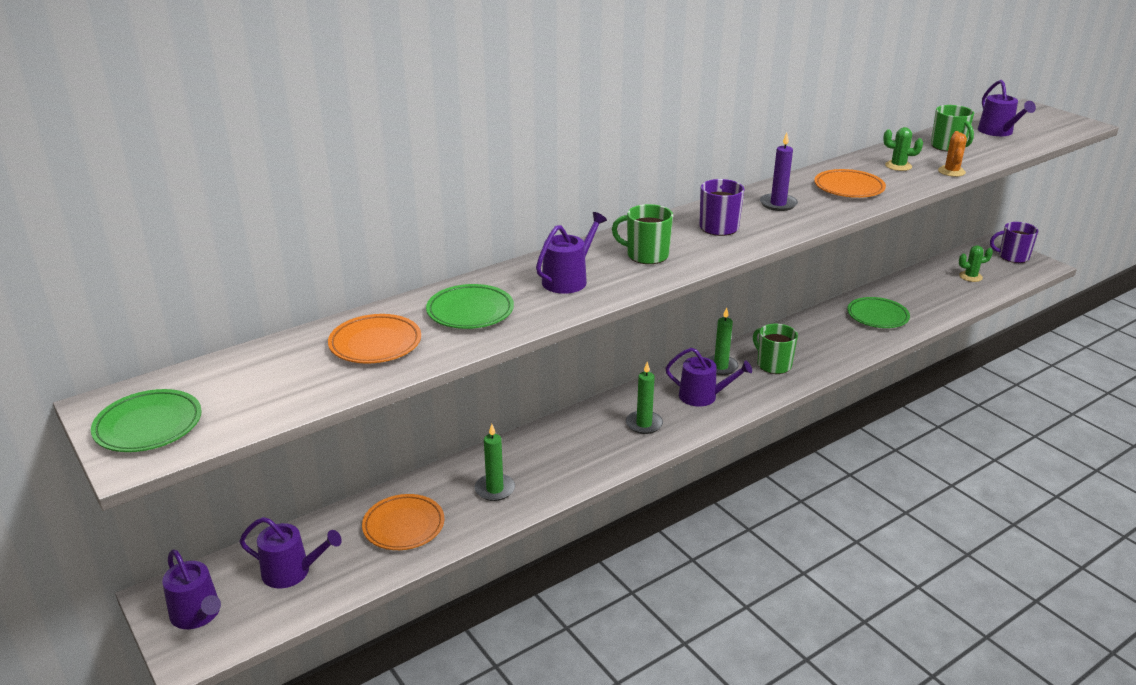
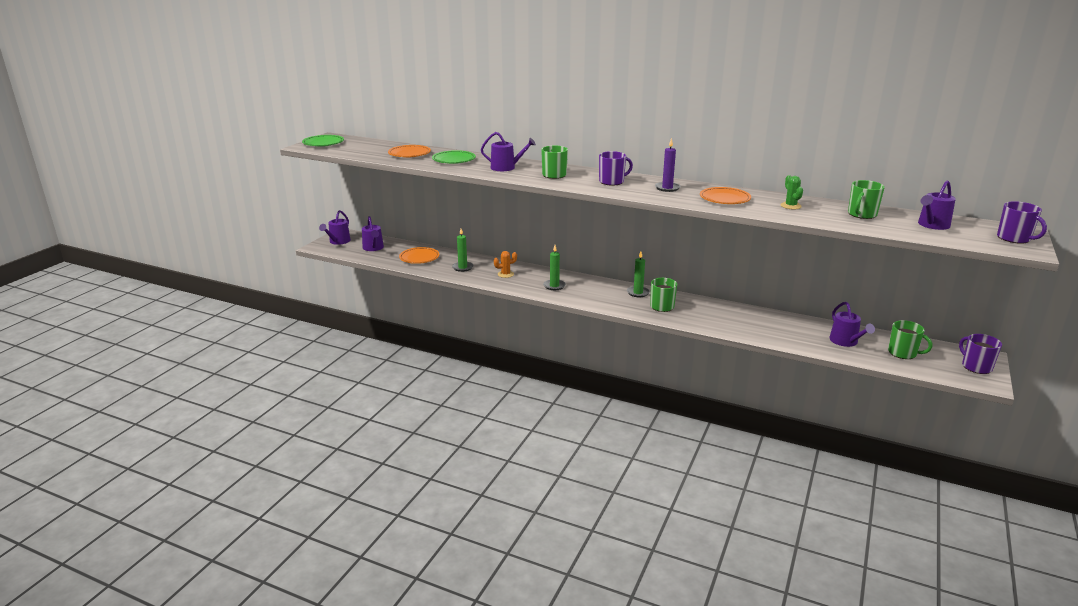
camera: 60 degrees right, 5 degrees down
(702, 396) = (600, 294): purple watering can -> purple watering can (845, 341)
(877, 316) = (776, 327): green plate -> none
(951, 171) = (812, 219): orange cactus -> orange cactus (505, 274)
(970, 276) = (903, 353): green cactus -> green mug
(1050, 118) = (1014, 238): none -> purple mug

